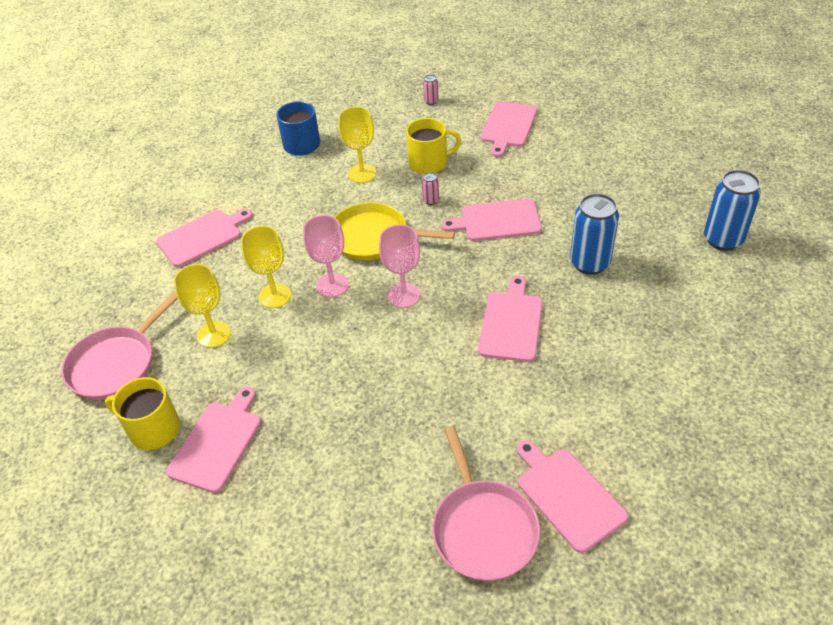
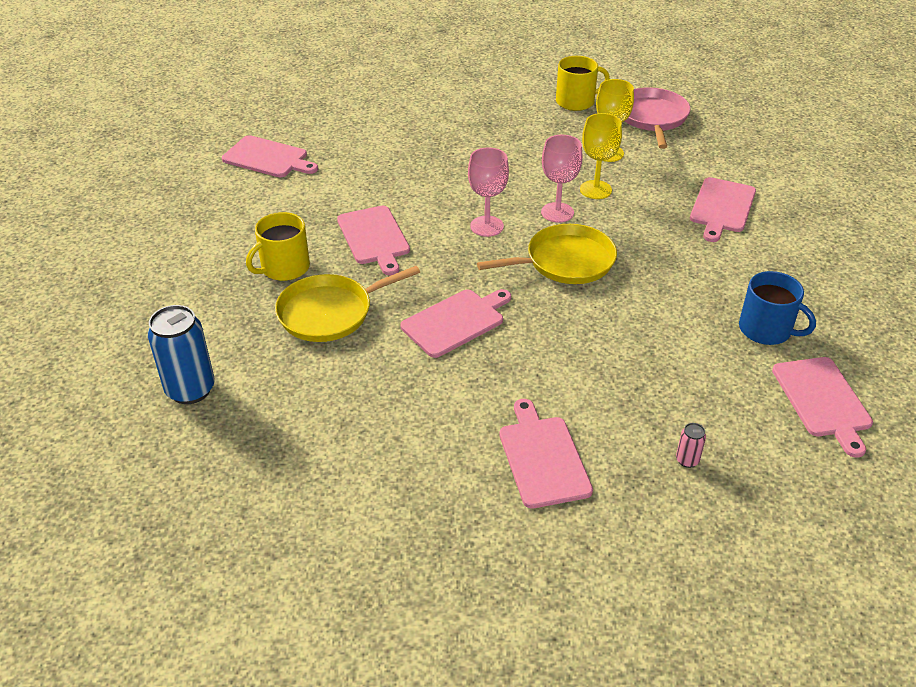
camera: 145 degrees right, 5 degrees down
(217, 443) = (525, 109): pink cutting board -> pink cutting board (822, 400)
(362, 173) = (653, 320): yellow goblet -> none
(429, 163) = (593, 362): yellow mug -> yellow mug (284, 268)
(431, 200) = (546, 318): pink can -> none
(483, 528) = (316, 129): pink pan -> none
(589, 263) = (330, 312): blue can -> yellow pan

